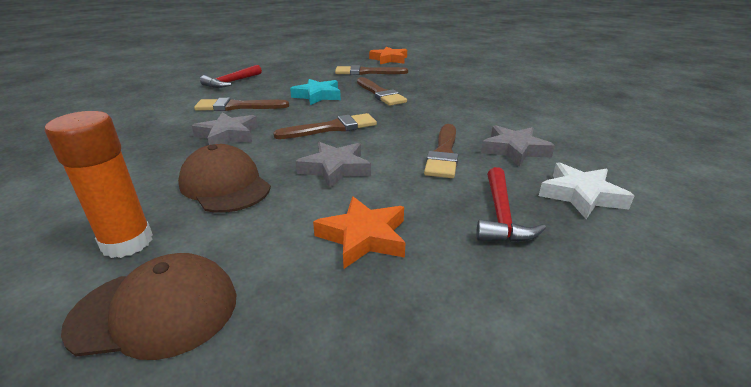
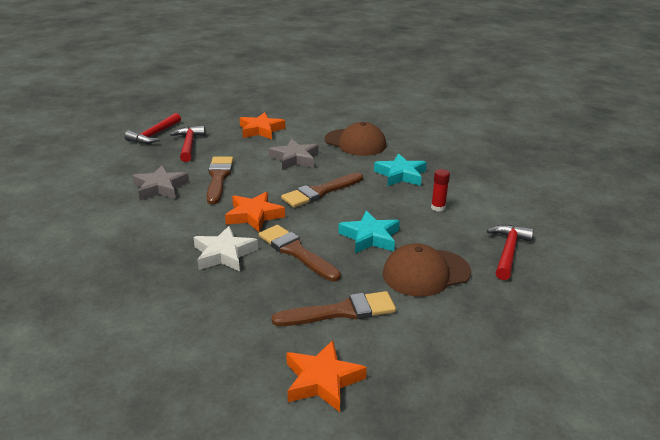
camera: 165 degrees right, 0 degrees up
(127, 242) = (369, 118): orange glue stick -> none
(156, 311) = (328, 105): brown cap -> brown cap (426, 273)
(228, 135) = (401, 175): grey star -> turquoise star
(237, 107) = (438, 207): brown brush -> red glue stick
(407, 116) = (254, 215): none -> orange star
(581, 195) = (134, 160): white star -> white star (224, 254)
(585, 253) = (154, 135): none -> red hammer

